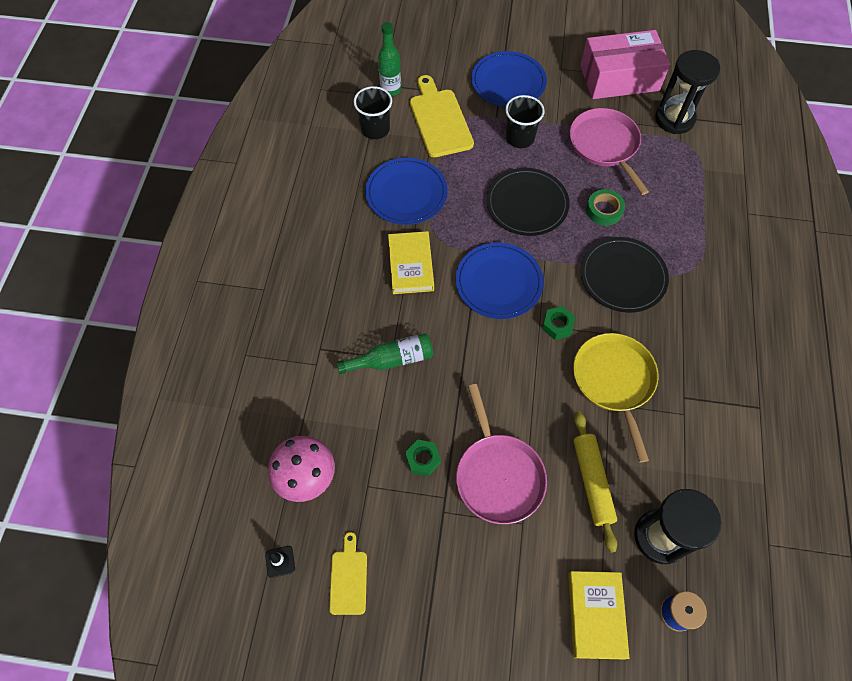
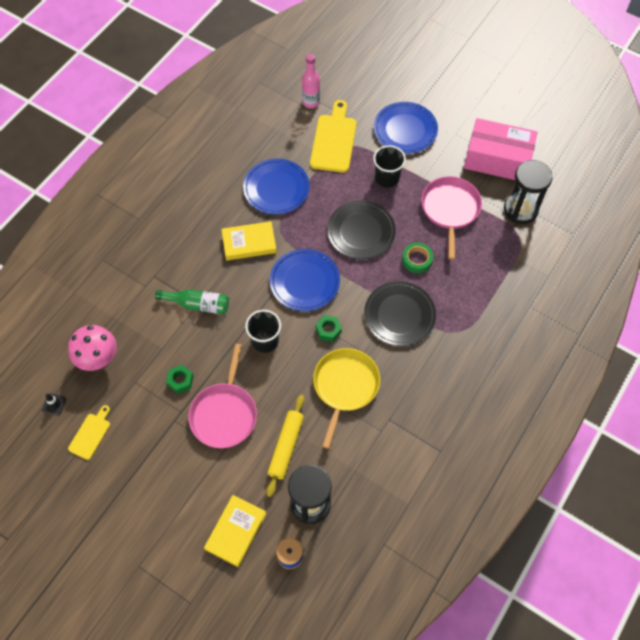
camera: 25 degrees right, 0 degrees up
(375, 129) = (281, 130): black cup -> black cup (265, 341)
(390, 89) = (311, 102): green bottle -> pink bottle
(411, 265) = (249, 243): yellow book -> yellow book turned 60 degrees clockwise

